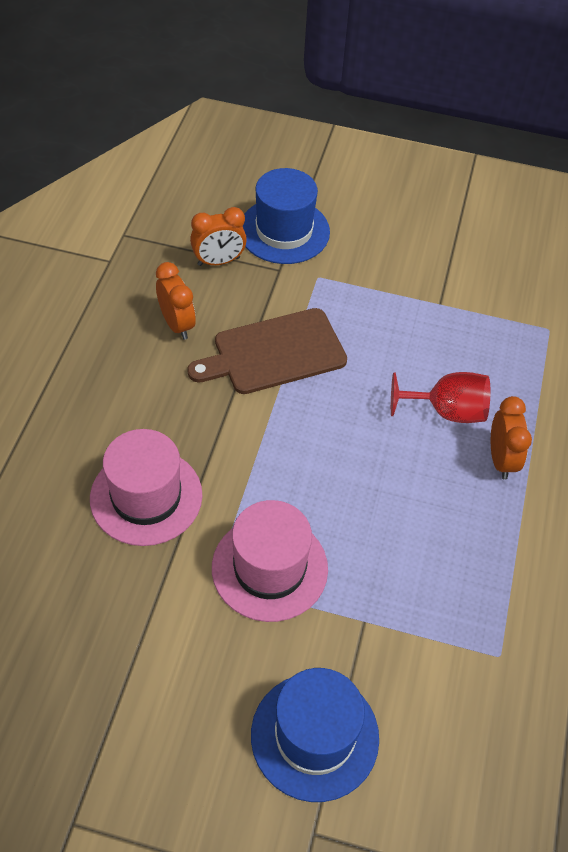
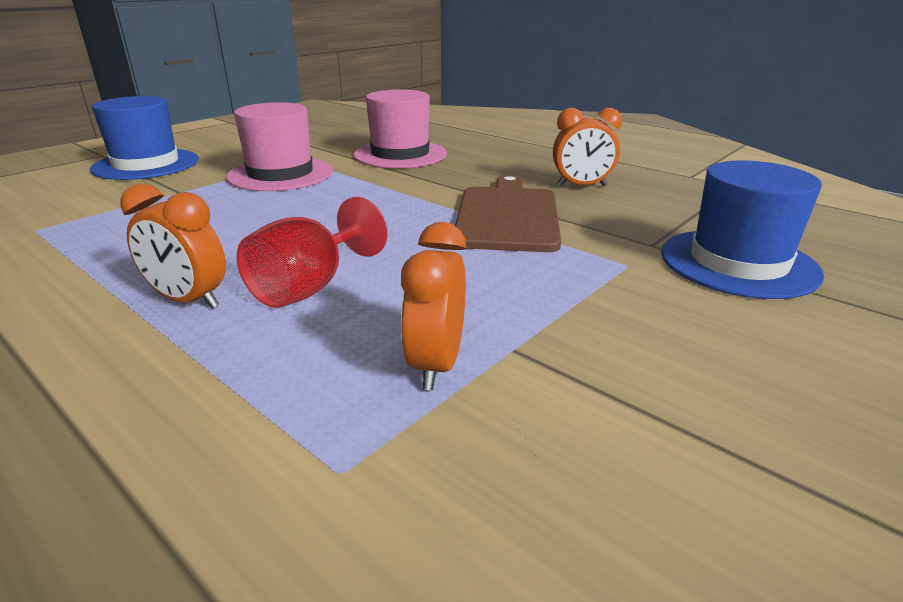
camera: 120 degrees right, 25 degrees down
(218, 261) = (677, 216): orange clock -> orange clock (436, 365)

